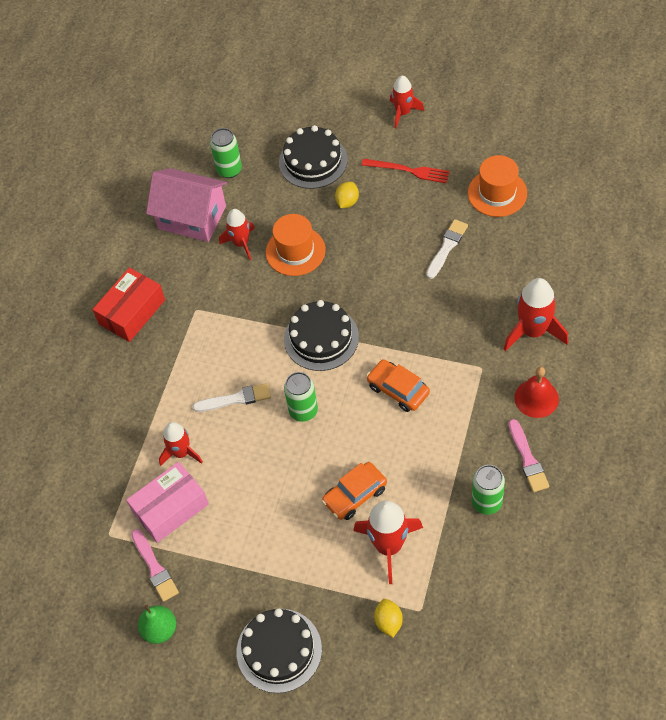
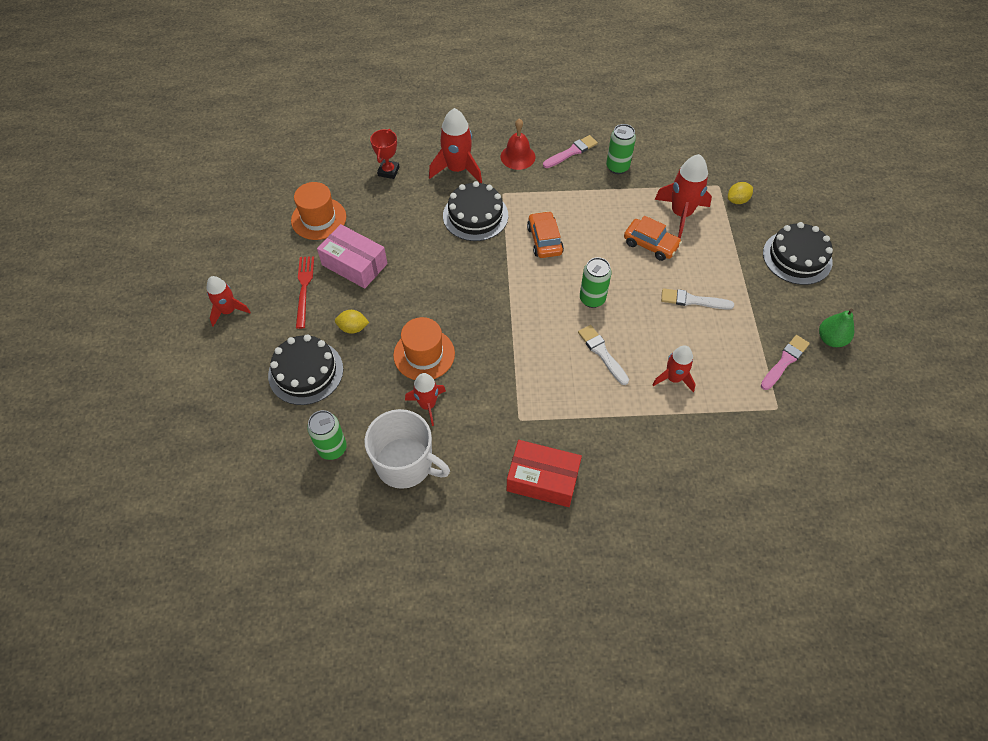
camera: 115 degrees left, 0 degrees up
(170, 508) = (728, 368): pink box -> pink box (354, 264)
(192, 217) = (406, 464): pink house -> white mug
(321, 338) = (514, 306): black cake -> black cake (475, 215)
(398, 389) = (544, 240): orange car -> orange car turned 150 degrees clockwise
(447, 247) = (388, 240): white brush -> white brush (693, 300)
(549, 265) = (388, 171): none -> red trophy

